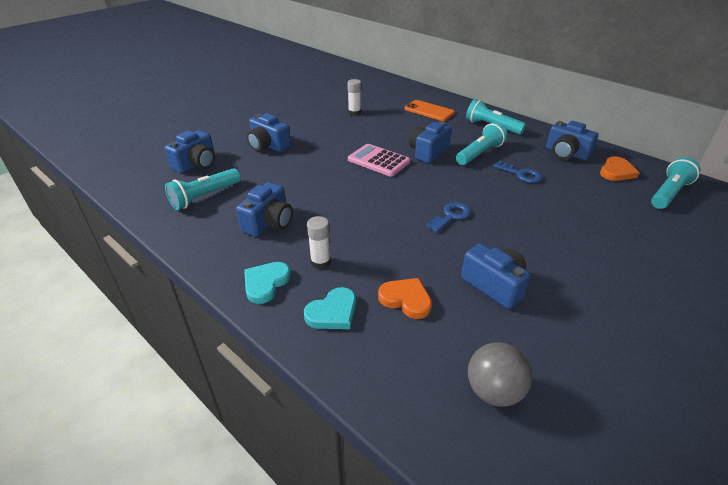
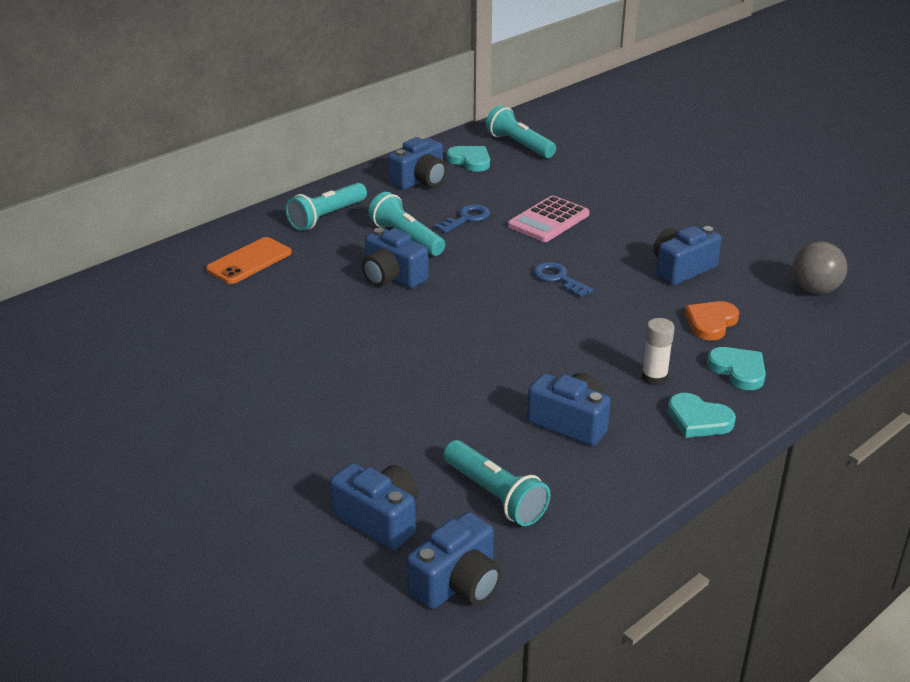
camera: 85 degrees left, 5 degrees down
(268, 145) = (327, 434): blue camera -> blue camera (457, 584)
(354, 113) = (224, 335): white glue stick -> none
(378, 161) = (409, 321): pink calculator -> pink calculator (548, 220)
(616, 172) = (470, 161): orange heart -> turquoise heart

